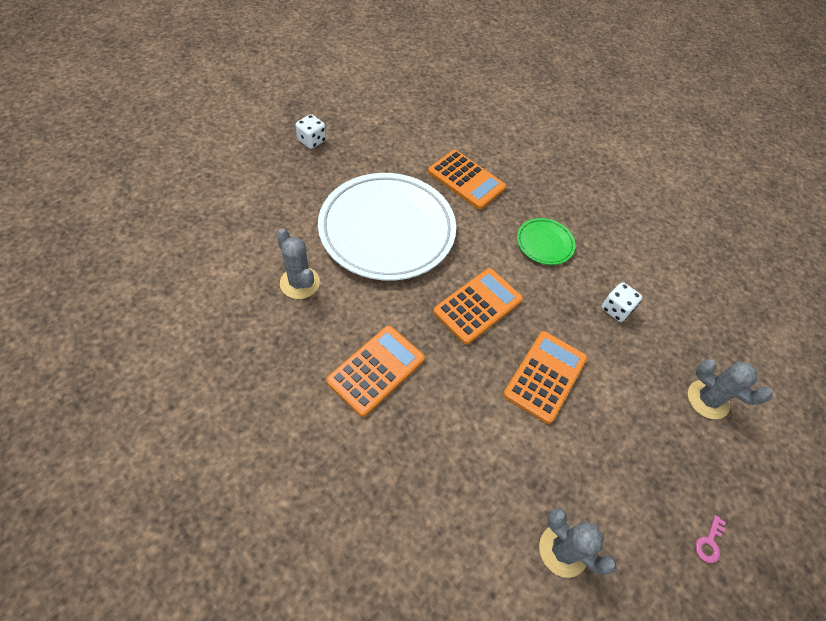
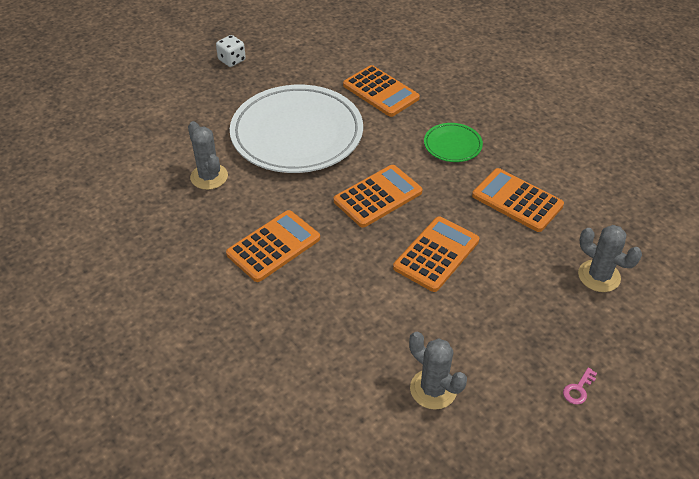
camera: 10 degrees right, 10 degrees down
(616, 309) = (517, 200): white dice -> orange calculator

